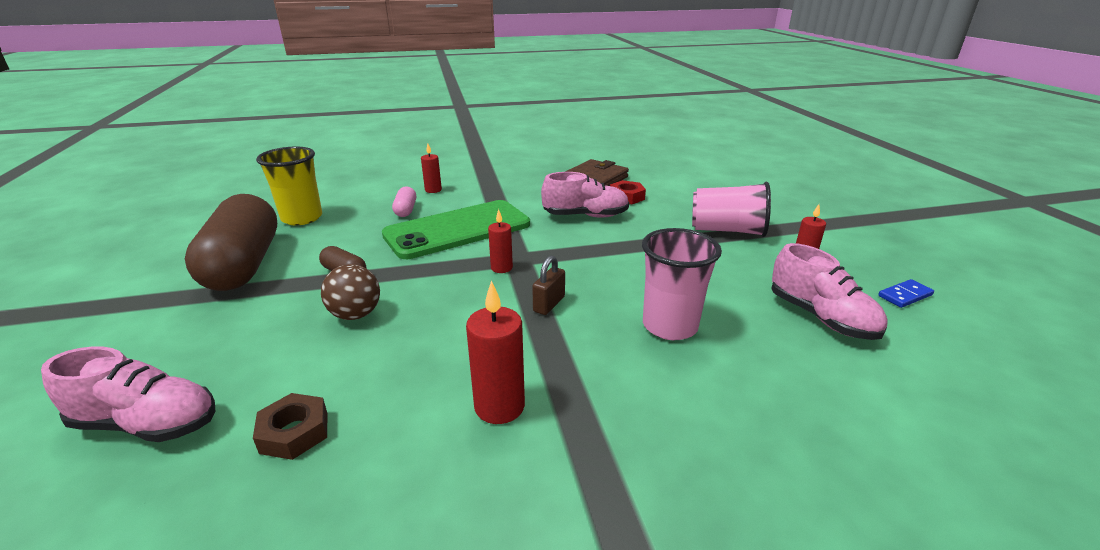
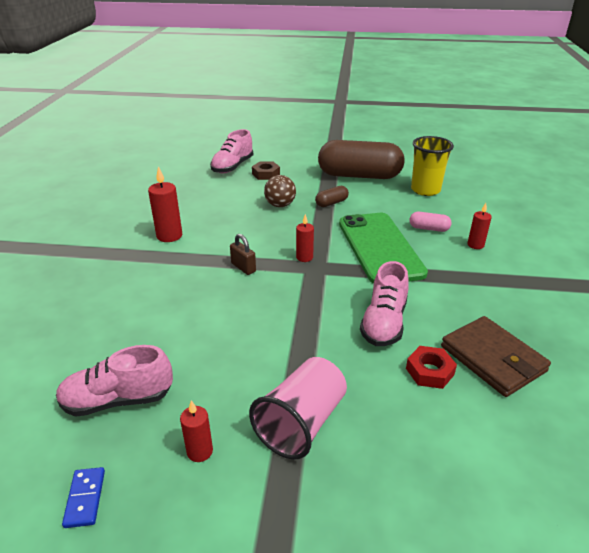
camera: 110 degrees right, 5 degrees up
(294, 432) = (200, 191): brown nut -> brown nut (266, 174)
(669, 326) = (179, 311): pink cup -> none

